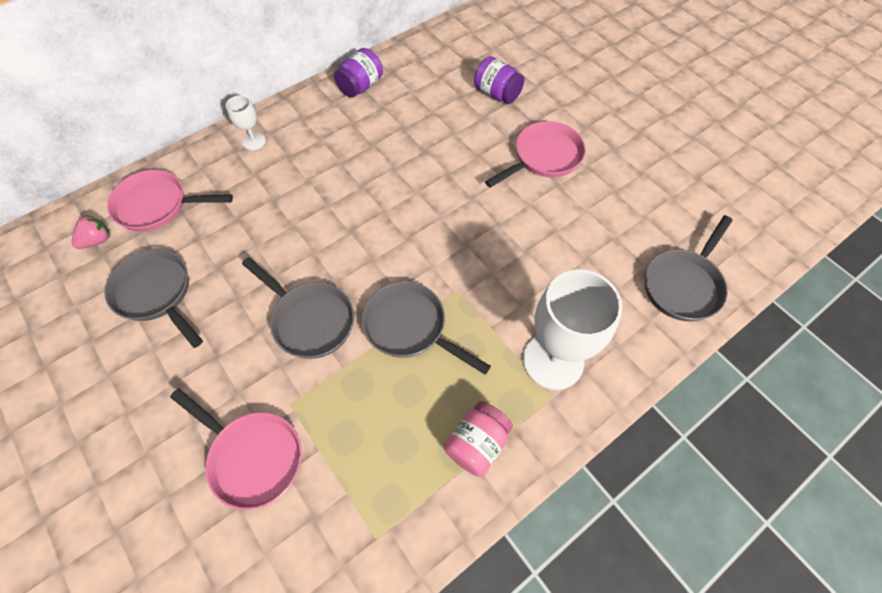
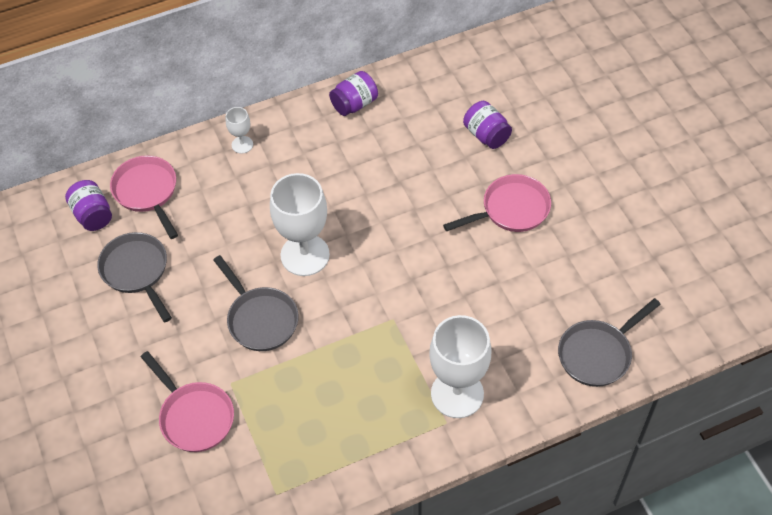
camera: 15 degrees right, 5 degrees down
(97, 240) = (93, 215): pink strawberry -> purple jar
(157, 206) = (147, 192): pink pan -> pink pan turned 45 degrees clockwise
(345, 240) = (305, 255): none -> white goblet
(409, 327) = (343, 342): grey pan -> none
(477, 443) = (373, 444): pink jar -> none

